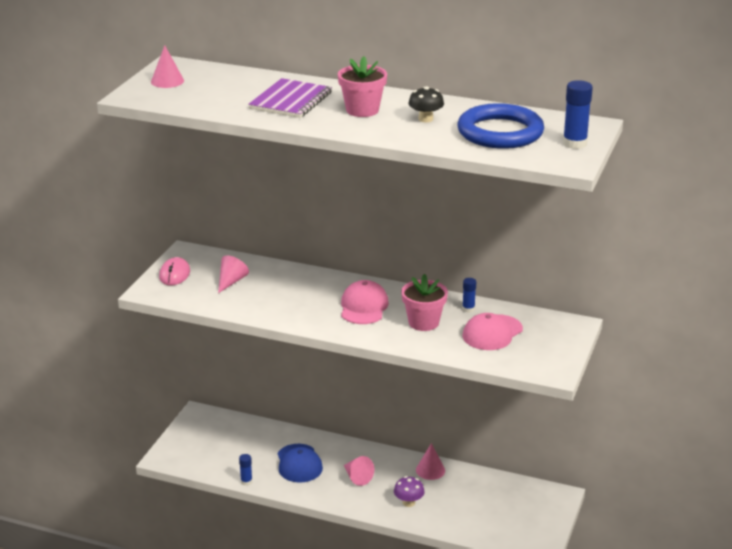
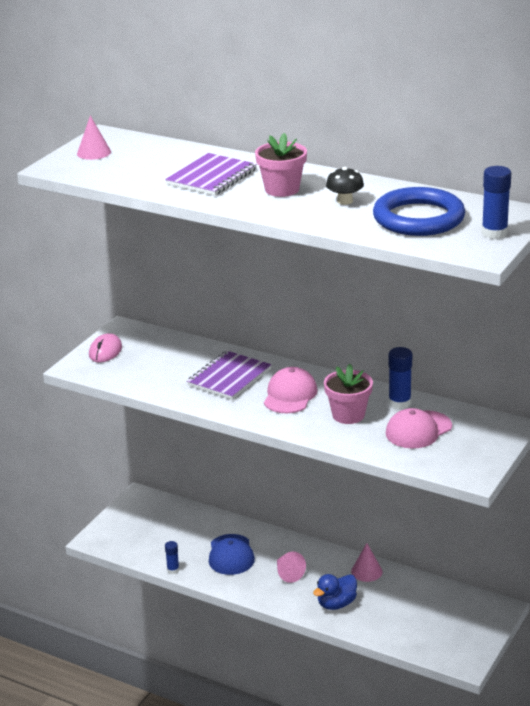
camera: 10 degrees right, 0 degrees up
(231, 281) = (161, 361): pink cone -> none
(301, 293) = (229, 377): none -> purple notebook
(408, 502) = (336, 604): purple mushroom -> blue duck
(468, 309) = (399, 403): blue glue stick -> blue glue stick, size x1.67

